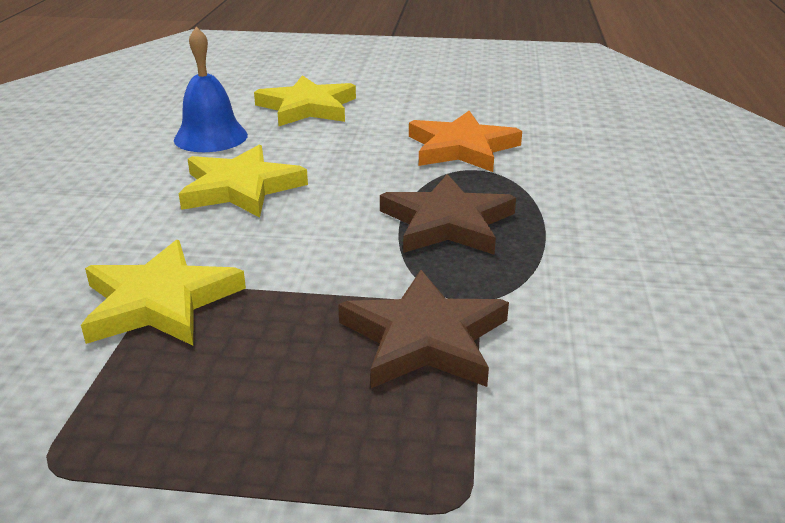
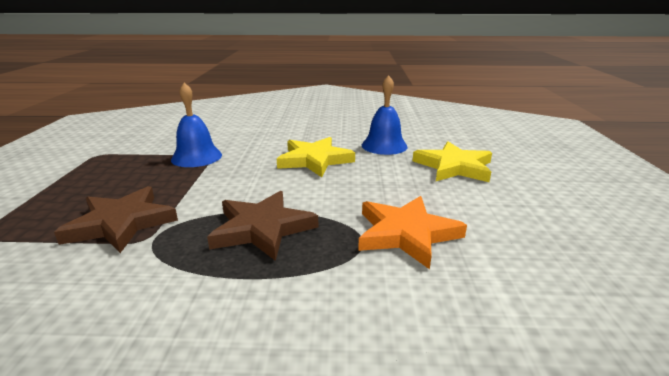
camera: 85 degrees right, 5 degrees down
(160, 302) = (196, 157): yellow star -> blue bell

